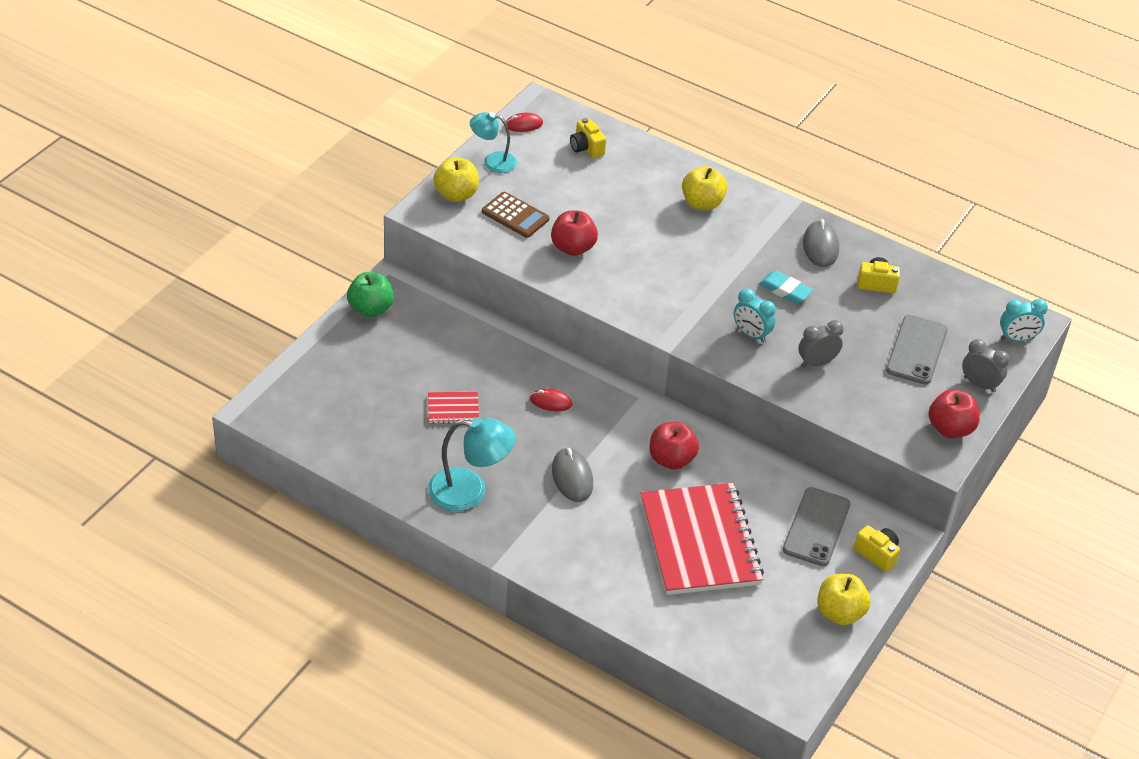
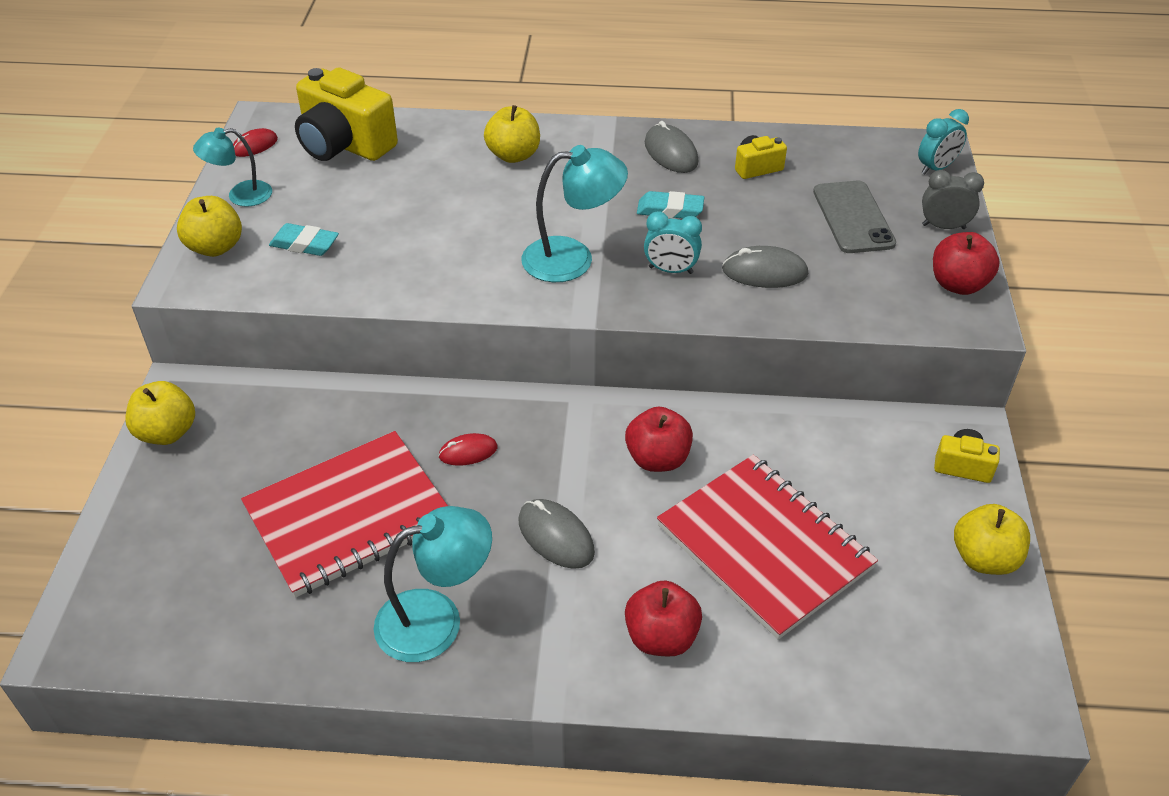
camera: 25 degrees left, 0 degrees up
(371, 309) = (167, 432): green apple -> yellow apple
(453, 409) = (349, 516): red notebook -> red notebook, size x2.38
(515, 215) = (304, 244): brown calculator -> turquoise eraser
(573, 248) = (398, 254): red apple -> red apple (661, 637)
(586, 148) = (344, 145): yellow camera -> yellow camera, size x2.07
(689, 298) = (572, 258): none -> turquoise lamp
(816, 363) = (764, 272): grey clock -> grey mouse
(816, 527) = (875, 464): grey phone -> none

